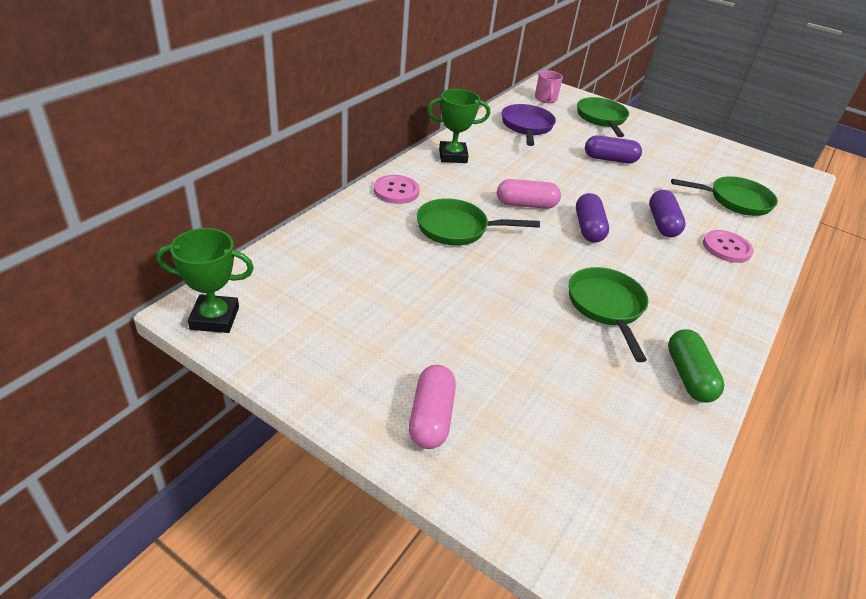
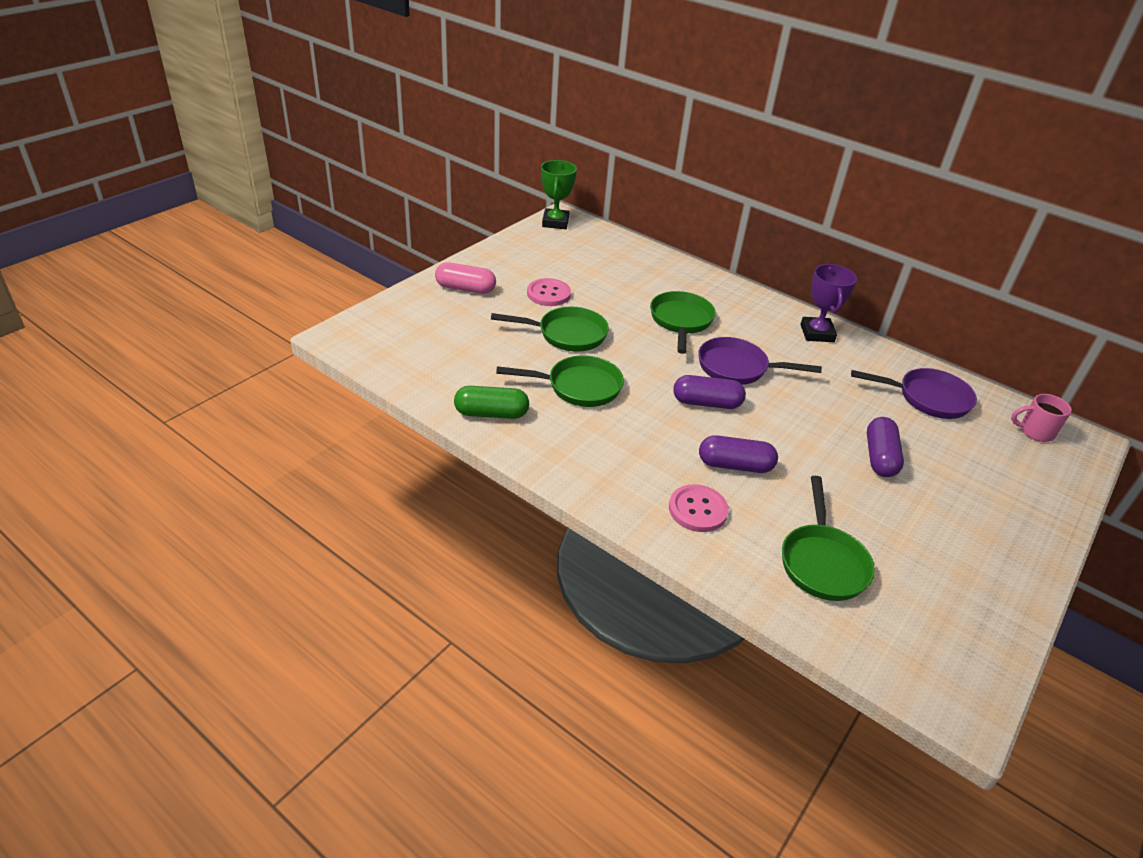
camera: 95 degrees right, 0 degrees up
(396, 191) = (732, 295): pink button -> pink button (548, 294)
(453, 156) = (817, 333): green trophy -> purple trophy
(526, 205) = (737, 368): pink capsule -> purple pan
(601, 119) = (1009, 479): green pan -> green pan (567, 334)

